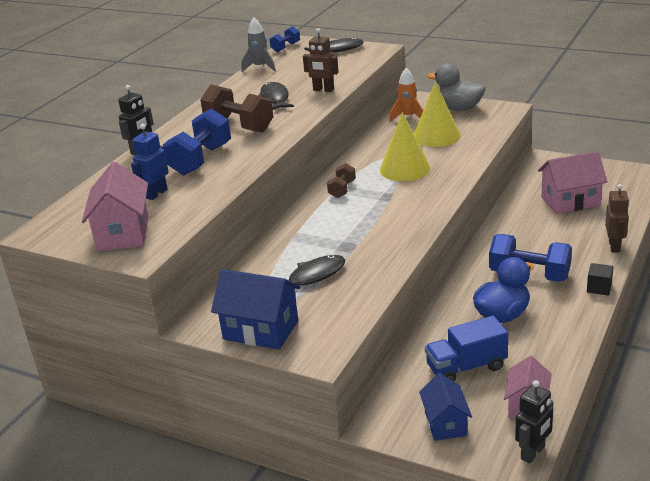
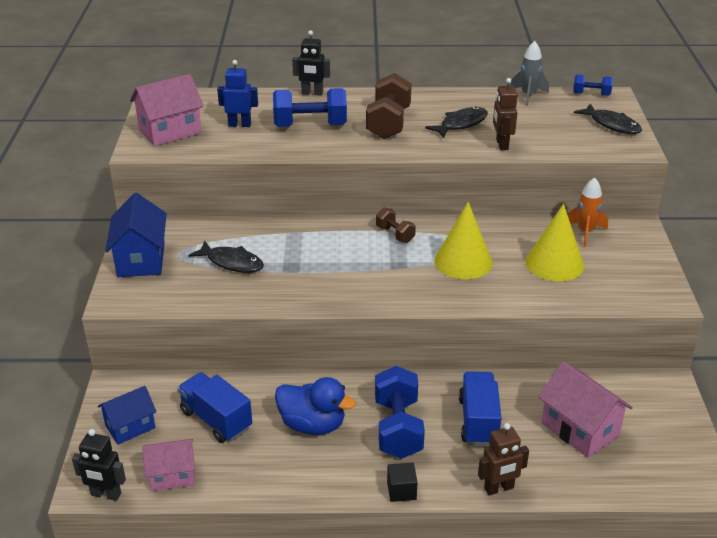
camera: 60 degrees right, 5 degrees up
(342, 189) = (395, 234): brown dumbbell -> brown dumbbell turned 60 degrees clockwise
(458, 108) = (638, 262): grey duck -> none
(540, 238) = (478, 421): none -> blue truck

